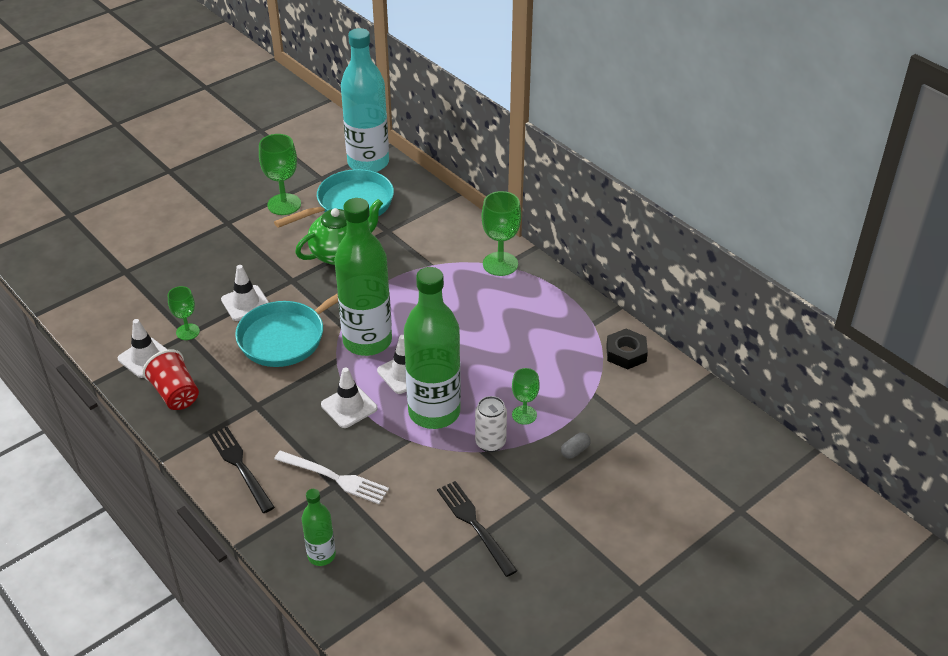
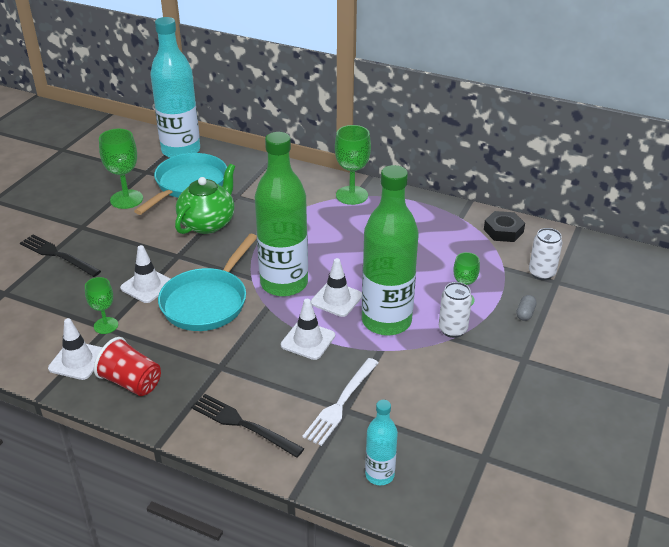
camera: 25 degrees left, 5 degrees down
(321, 555) = (379, 475): green bottle -> turquoise bottle
(335, 478) = (340, 403): white fork -> white fork turned 120 degrees clockwise
(474, 525) = (493, 399): black fork -> black fork (57, 255)
(627, 413) = (541, 273): none -> white can

